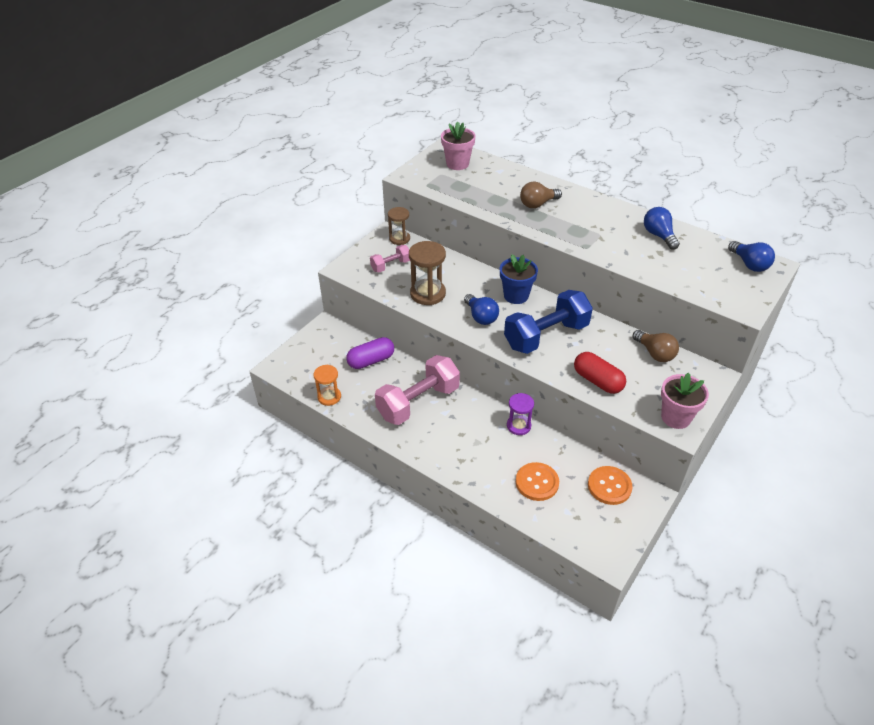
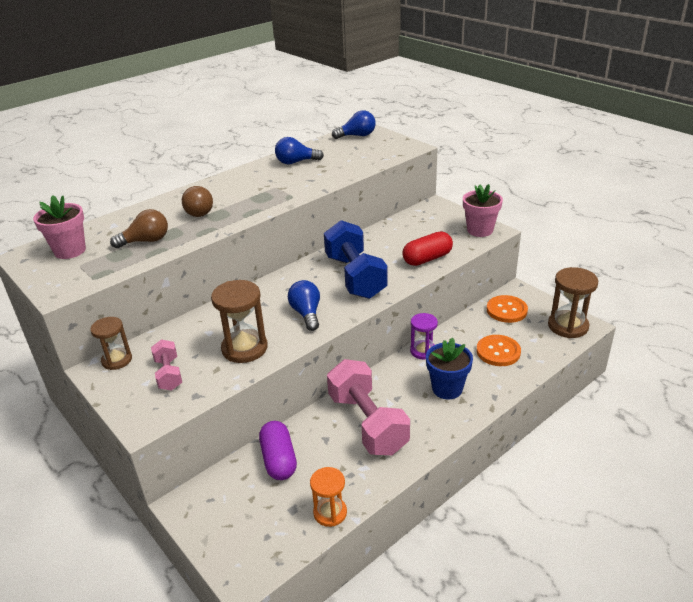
camera: 75 degrees left, 10 degrees down
(481, 317) = (306, 313): blue light bulb -> blue light bulb turned 90 degrees counterclockwise
(516, 296) = (284, 285): blue flower pot -> blue flower pot (447, 389)
(602, 542) = (568, 326): none -> brown hourglass
(655, 353) = (401, 225): brown light bulb -> brown light bulb (146, 241)

